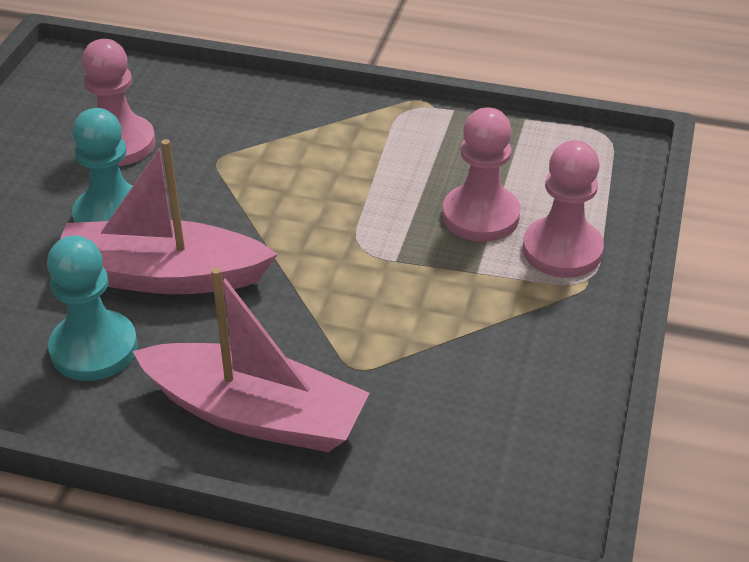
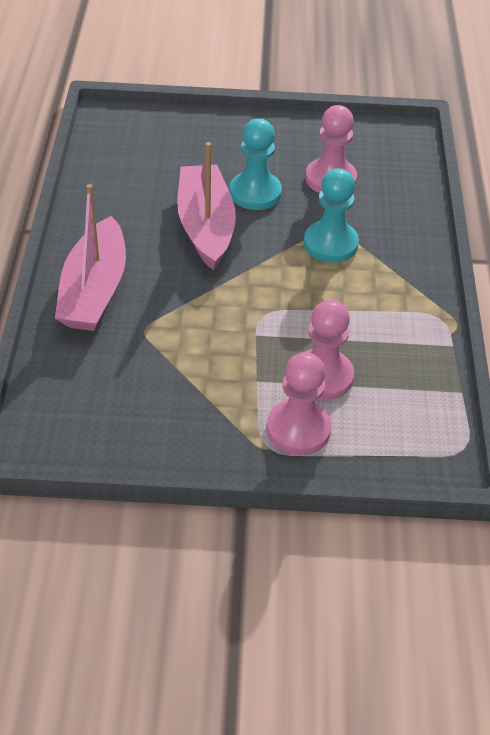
camera: 75 degrees right, 5 degrees up
(94, 348) = (134, 212): turquoise pawn -> turquoise pawn (330, 244)

